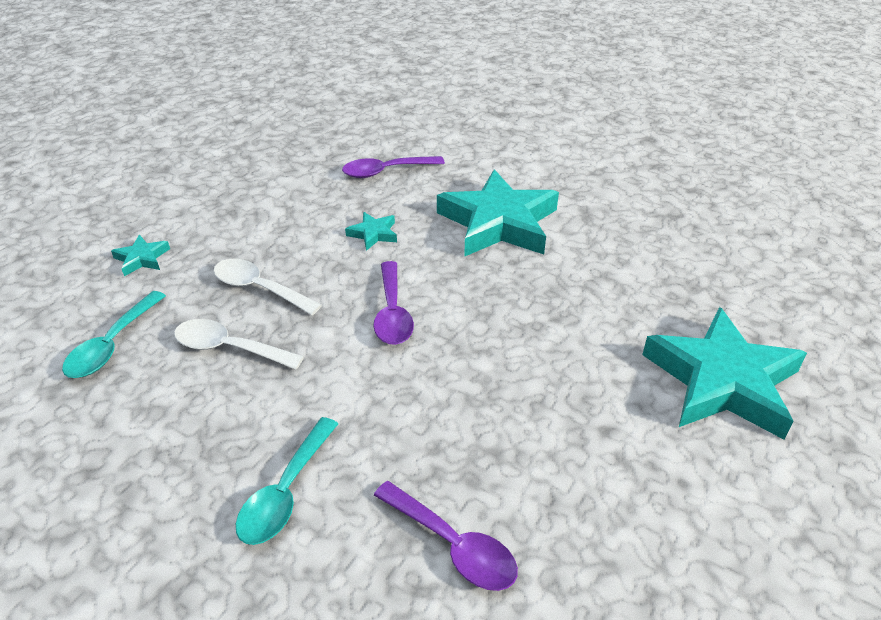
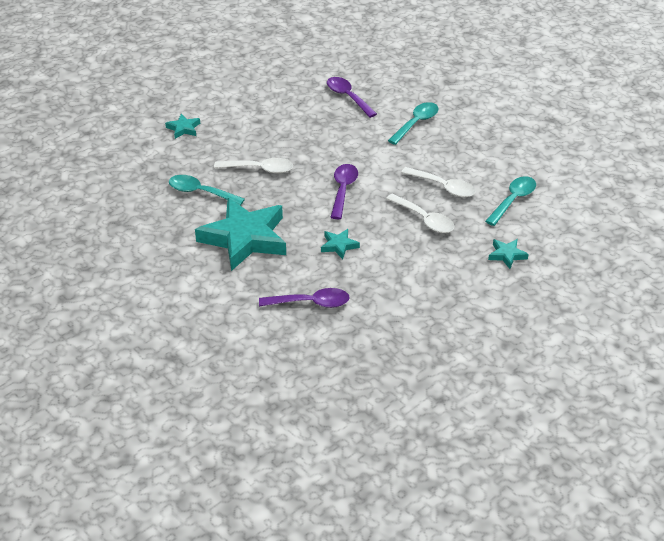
camera: 165 degrees left, 0 degrees up
(539, 325) = (260, 169): none -> white spoon
(600, 272) = (200, 192): none -> turquoise spoon
(722, 381) = (183, 128): turquoise star -> turquoise star, size x0.42

